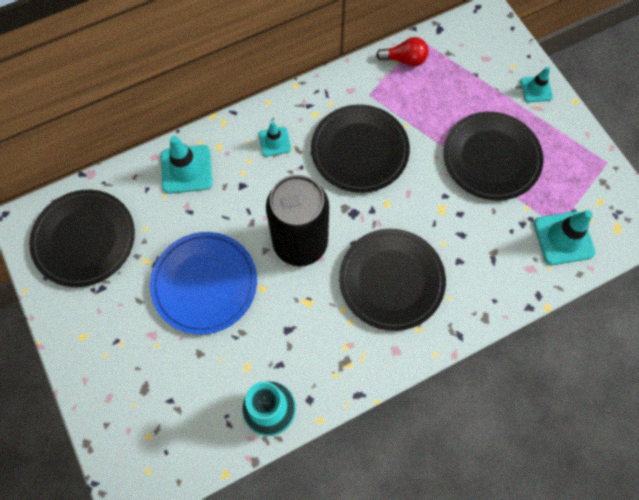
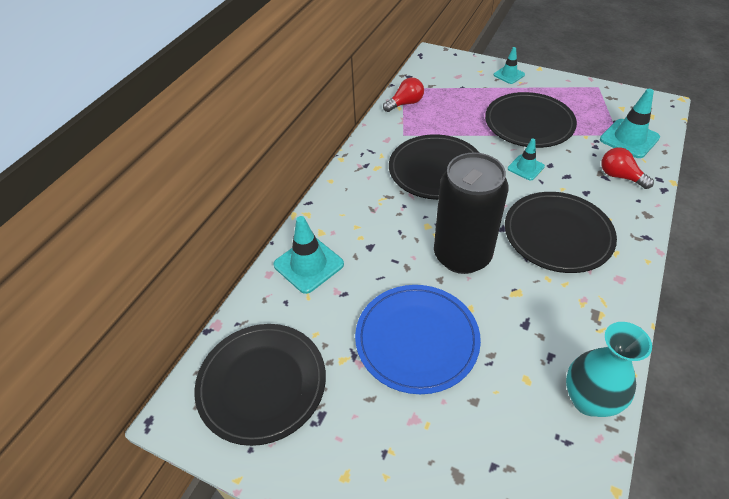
camera: 35 degrees left, 20 degrees down
(274, 142) = (364, 202): turquoise traffic cone -> turquoise traffic cone (525, 167)
(507, 268) = (620, 176): none -> red light bulb

